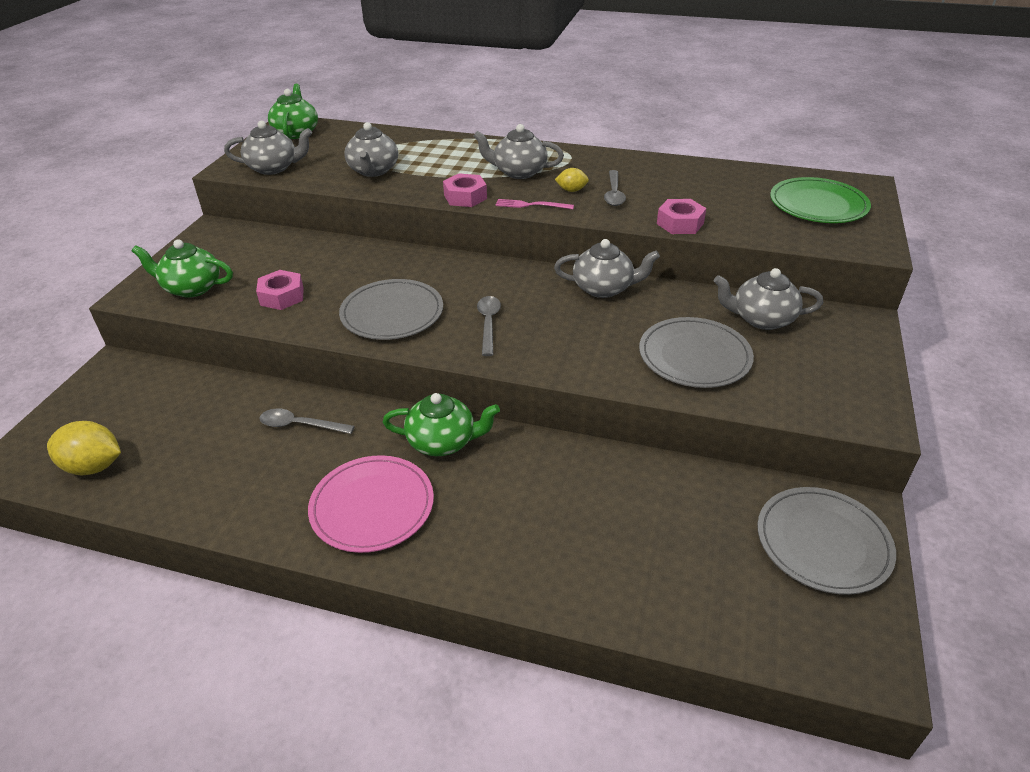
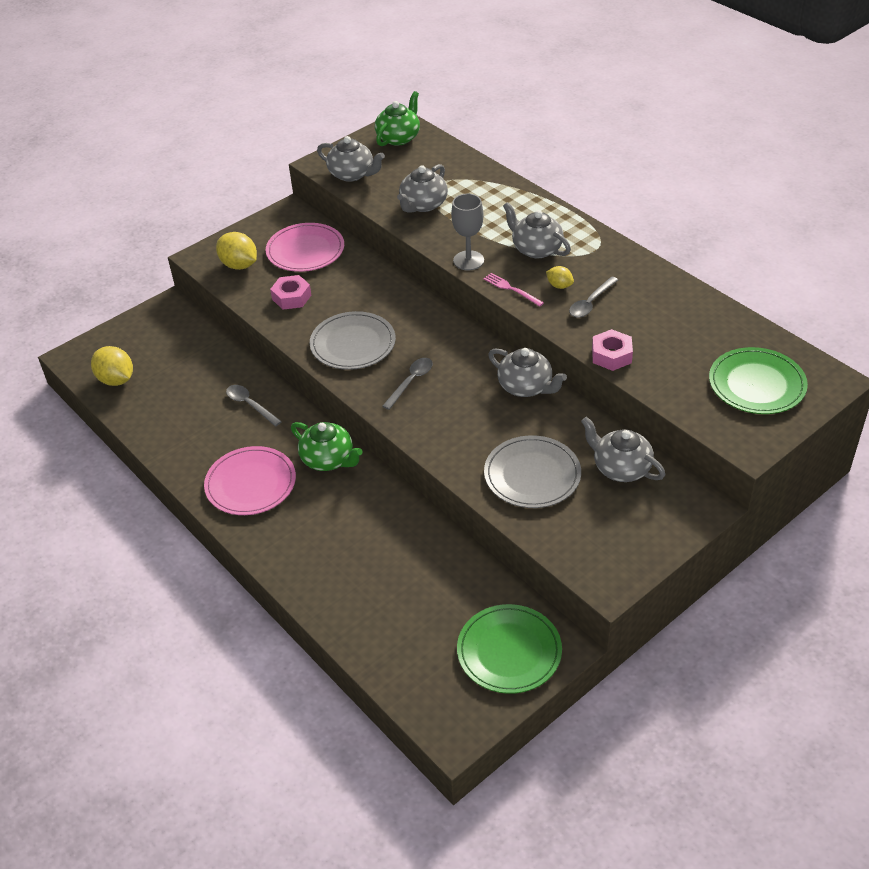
camera: 35 degrees right, 5 degrees up
(191, 288) = (239, 265): green teapot -> yellow lemon
(261, 254) = (305, 250): none -> pink plate
(465, 197) = (468, 260): pink nut -> grey goblet
(823, 542) = (509, 651): grey plate -> green plate

